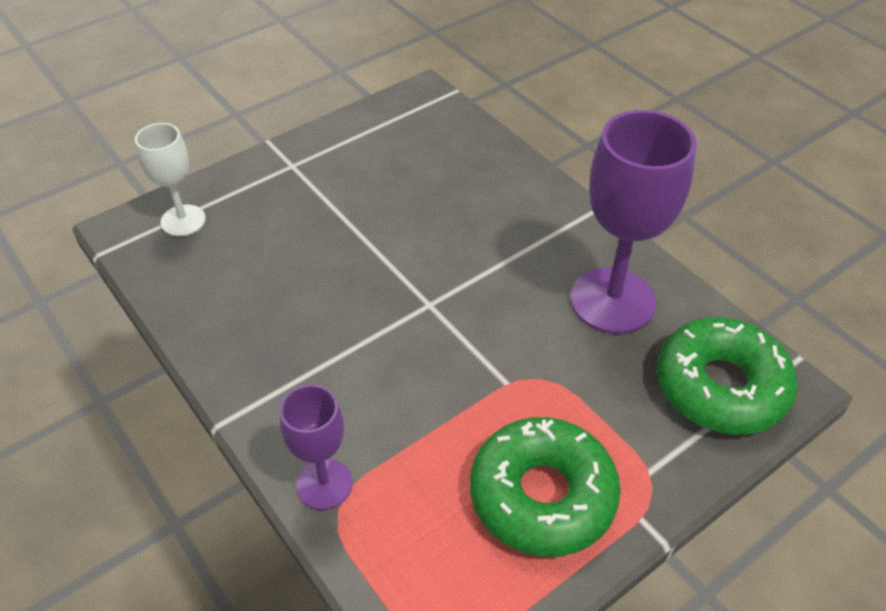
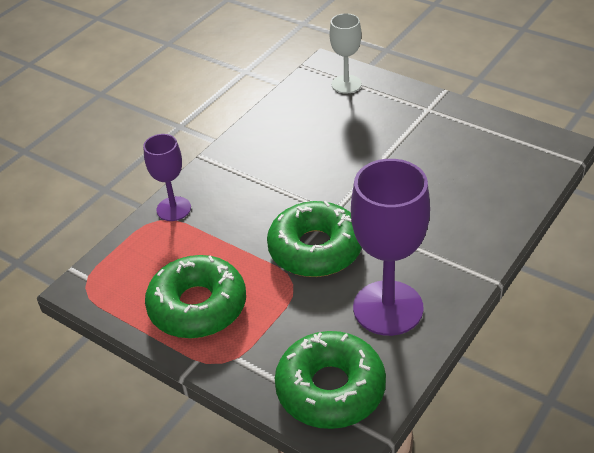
camera: 75 degrees right, 5 degrees down
(488, 339) = (315, 249): none -> green donut

